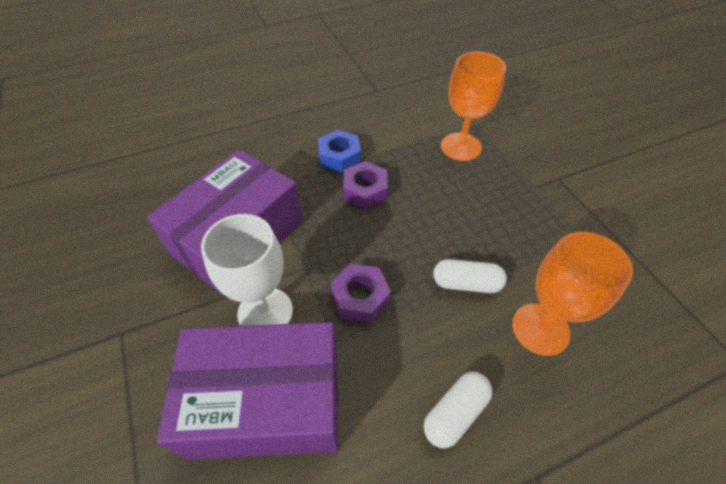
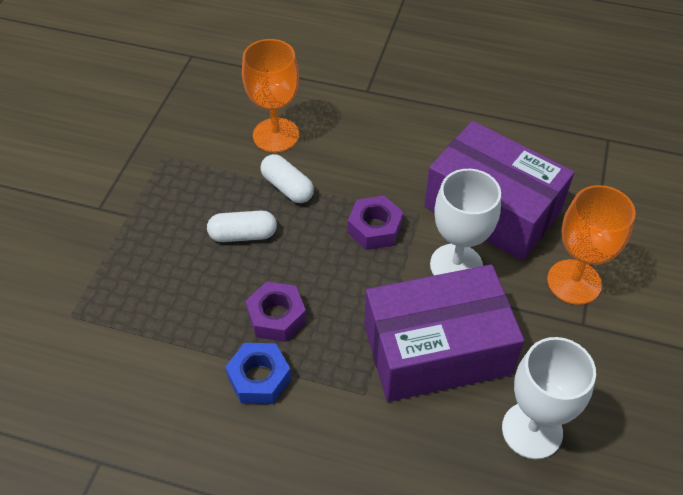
camera: 140 degrees left, 0 degrees up
(140, 229) = (532, 430): none -> white goblet
(455, 413) = (380, 134): white capsule -> white capsule (243, 235)
(461, 147) = (127, 299): orange goblet -> orange goblet (574, 282)

